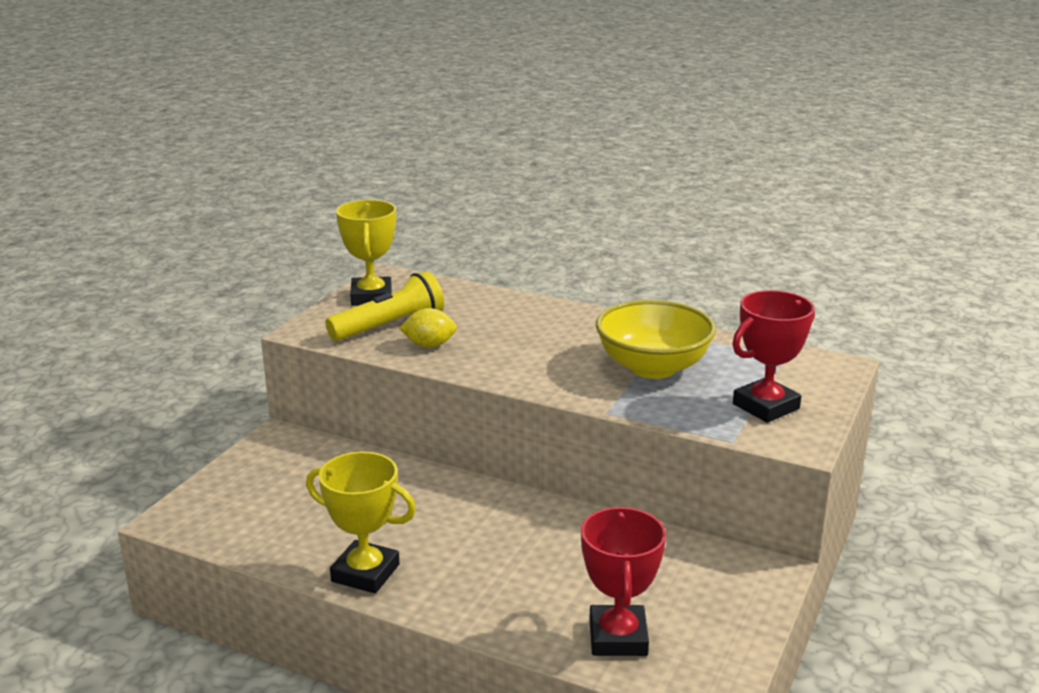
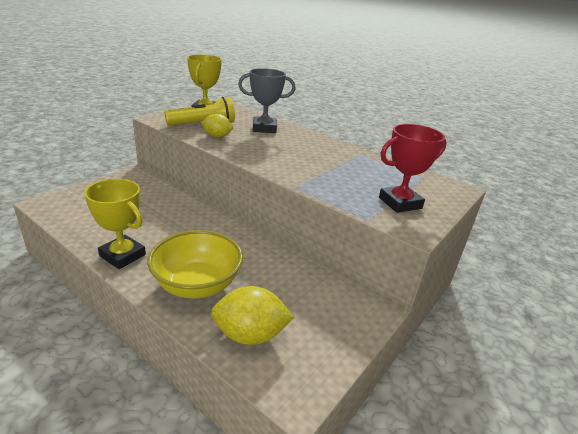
camera: 10 degrees right, 5 degrees up
(494, 314) = (264, 128): none -> grey trophy
(618, 637) = (250, 334): red trophy -> yellow lemon
(652, 367) = (338, 169): yellow bowl -> yellow bowl (197, 284)

